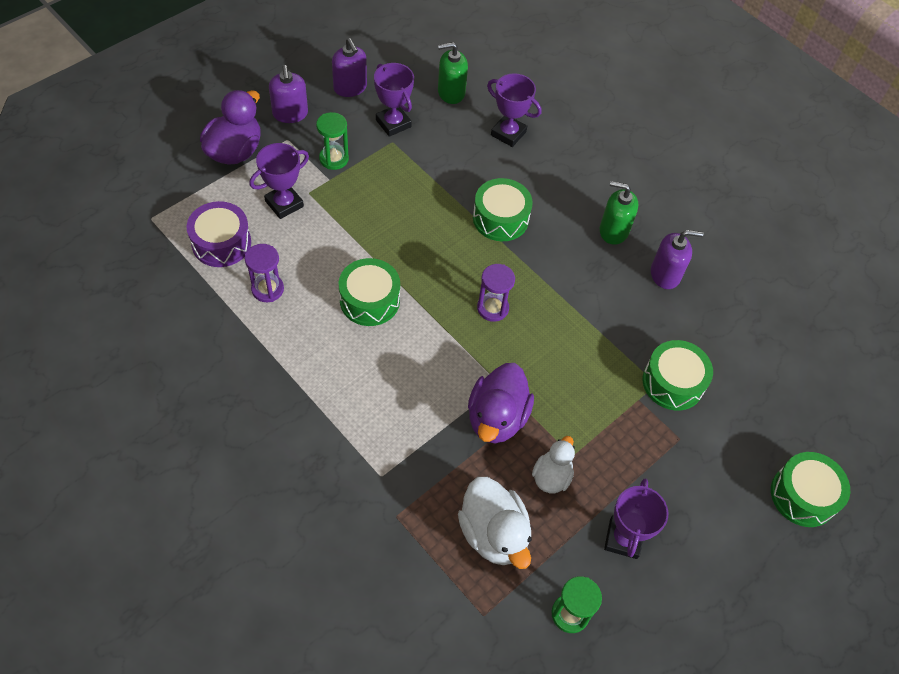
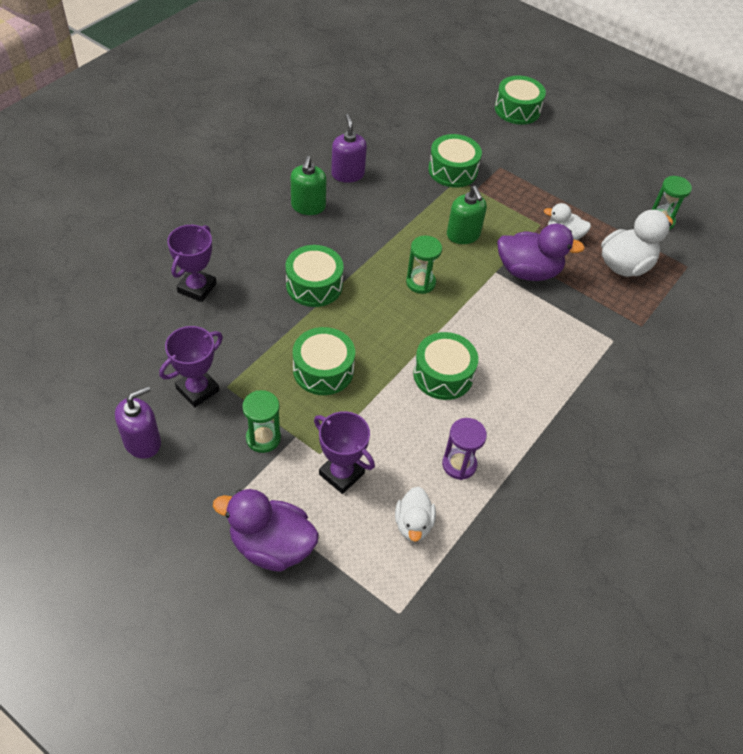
camera: 100 degrees left, 5 degrees down
(221, 243) = (413, 524): purple drum -> white duck
(290, 114) = (197, 498): purple soap dispenser -> none
(395, 209) = (323, 370): none -> green drum
(451, 92) = (140, 342): green soap dispenser -> green soap dispenser (463, 235)
(492, 308) = (420, 282): purple hourglass -> green hourglass
(623, 539) = (593, 196): purple trophy -> none

